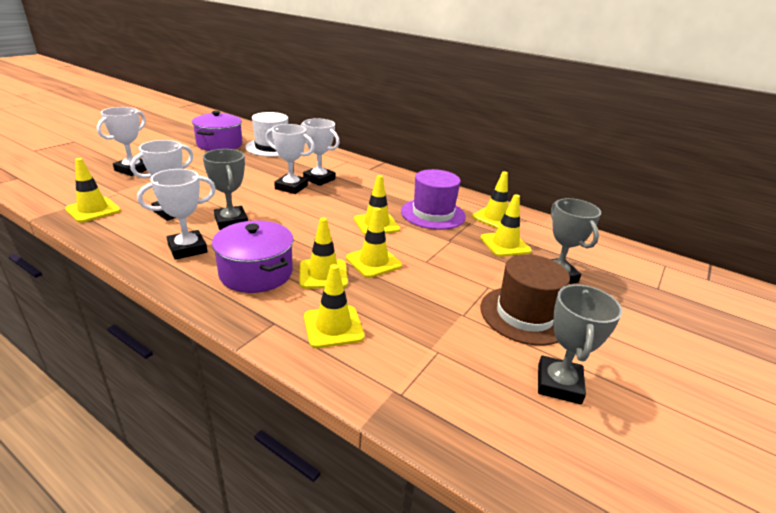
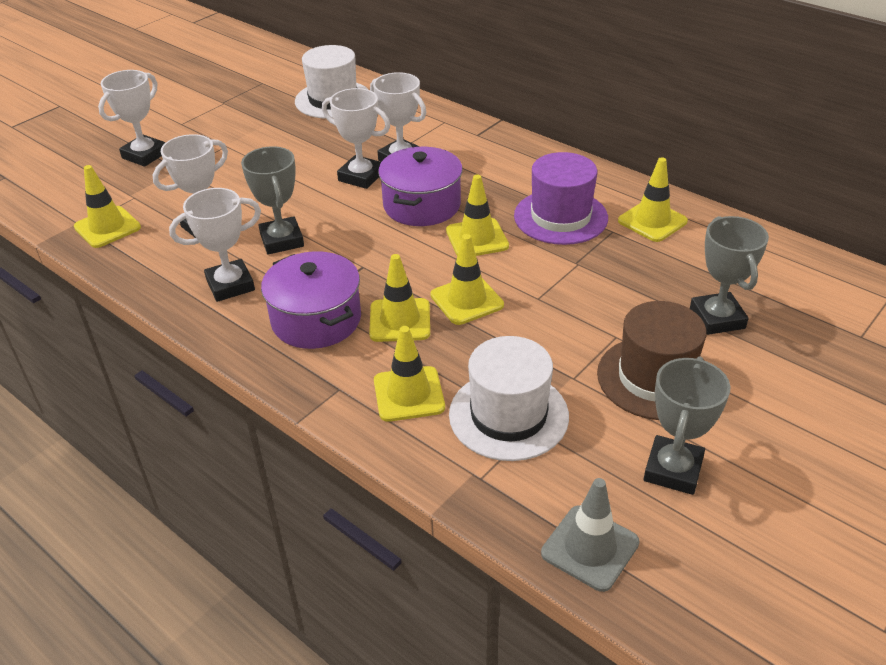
camera: 10 degrees right, 10 degrees up
(219, 144) = (258, 98): purple pot -> purple pot (422, 205)
(417, 342) = (508, 415): none -> white hat
(505, 244) = (656, 268): yellow traffic cone -> none
(508, 455) = (590, 548): none -> grey traffic cone

